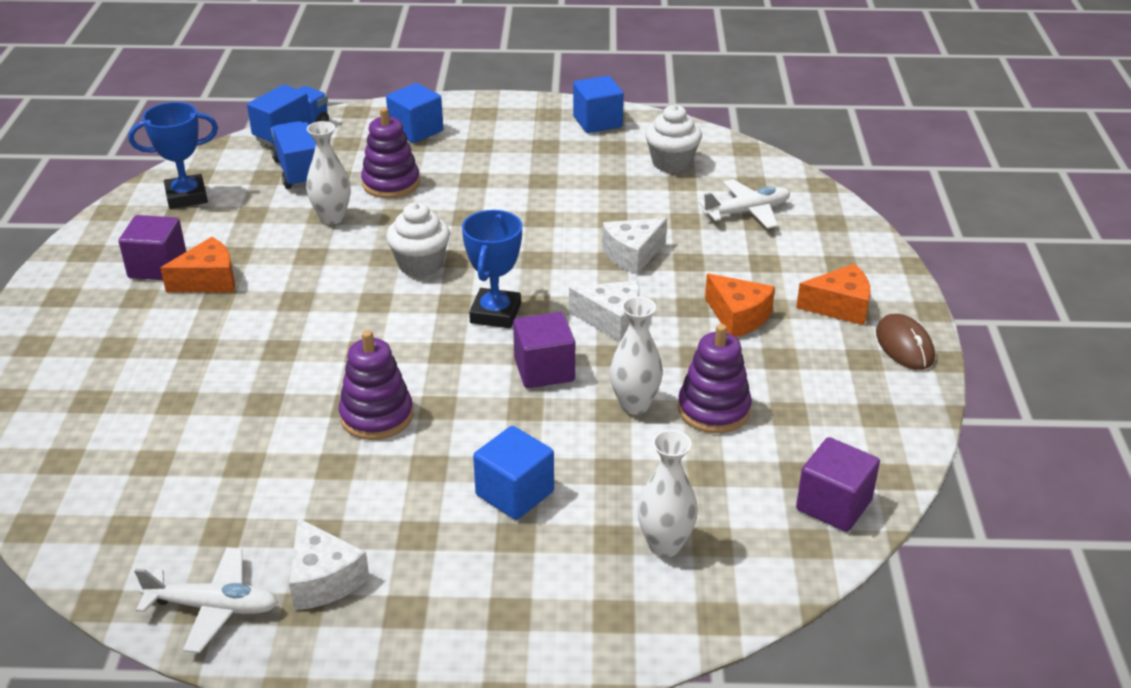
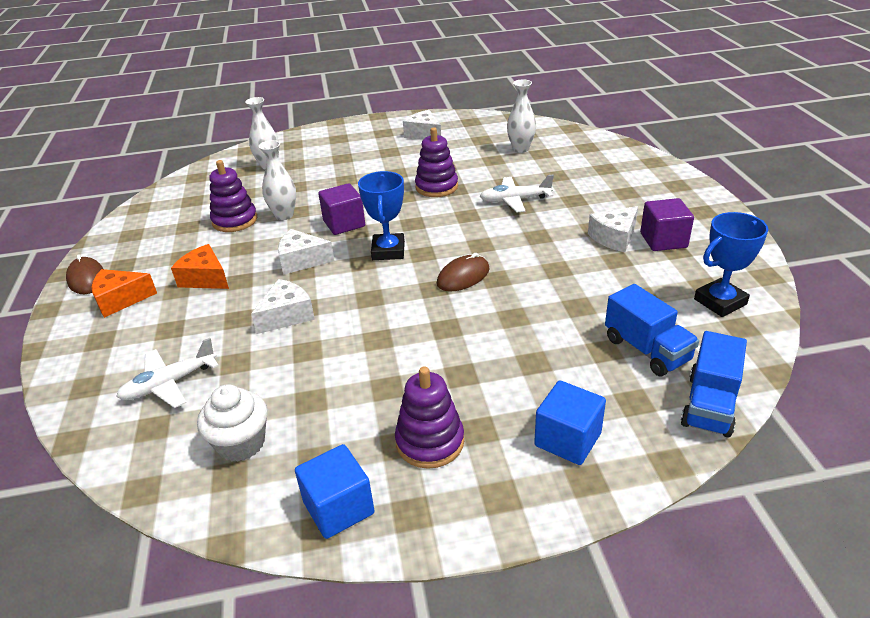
camera: 170 degrees right, 0 degrees up
(208, 280) = (614, 238): orange cheese -> white cheese
(213, 607) = (464, 122): white plane -> white plane (515, 200)
(332, 218) = (568, 304): white vase -> white vase (520, 149)
(391, 183) = (542, 352): purple stacking toy -> purple stacking toy (430, 442)
(420, 264) = (463, 276): white cupcake -> brown mouse
(514, 493) = (346, 171): blue cube -> none
(833, 505) = (178, 191): purple cube -> none

